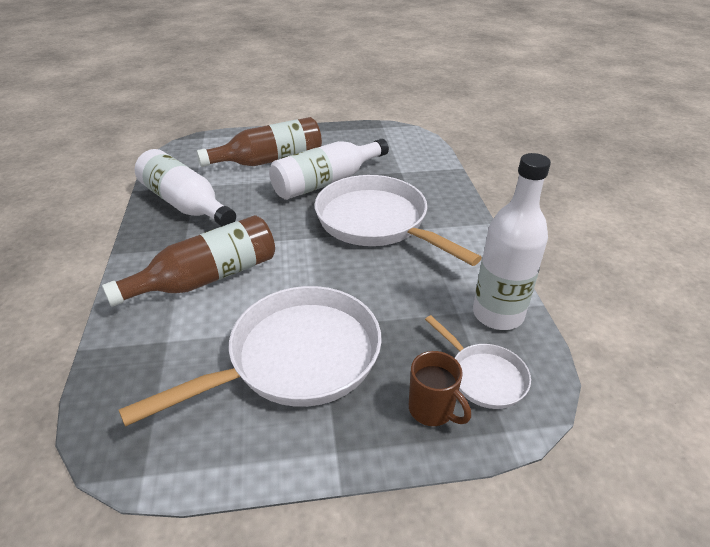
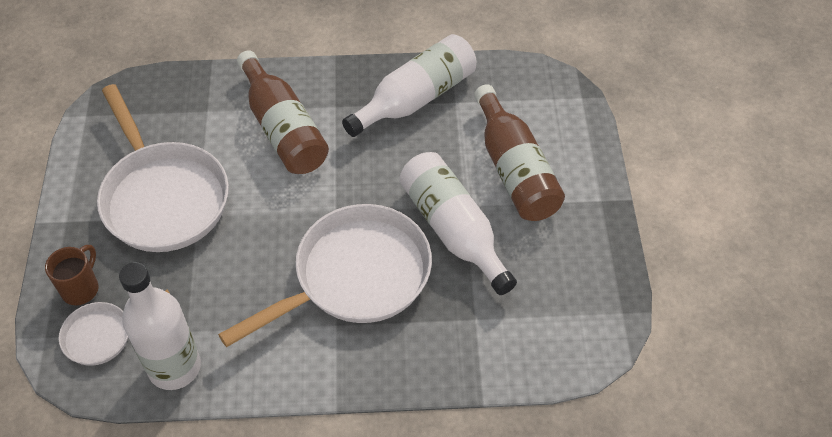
camera: 95 degrees right, 15 degrees up
(432, 410) = (81, 288): brown mug -> brown mug turned 150 degrees clockwise

